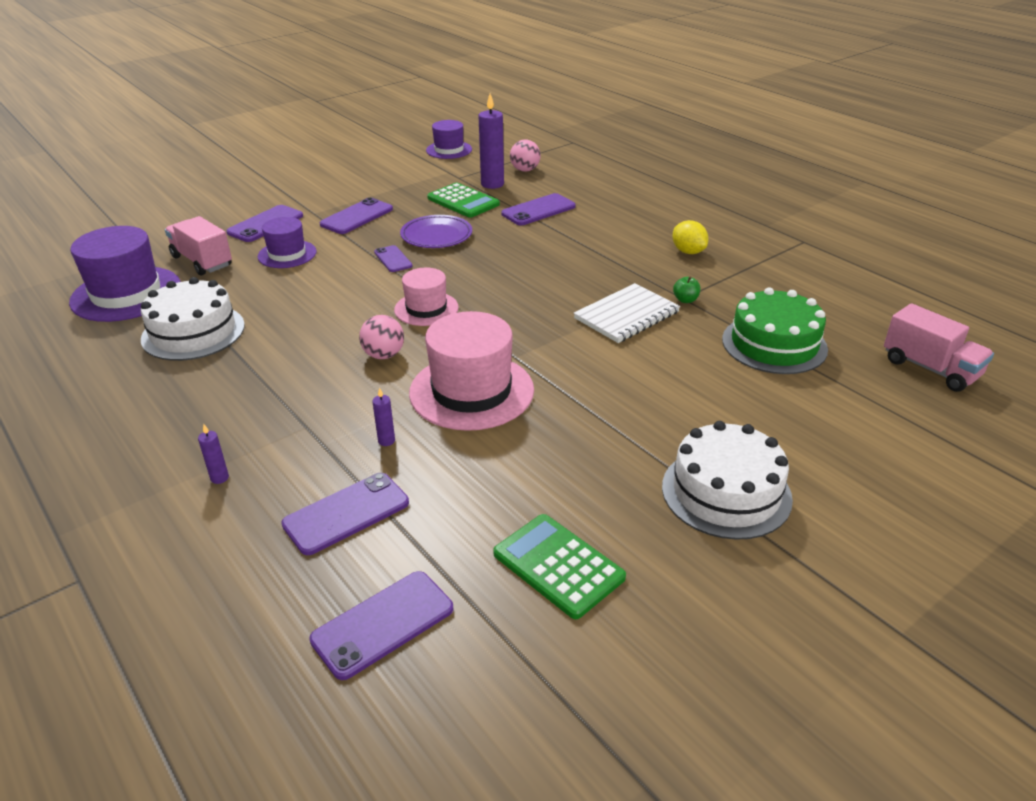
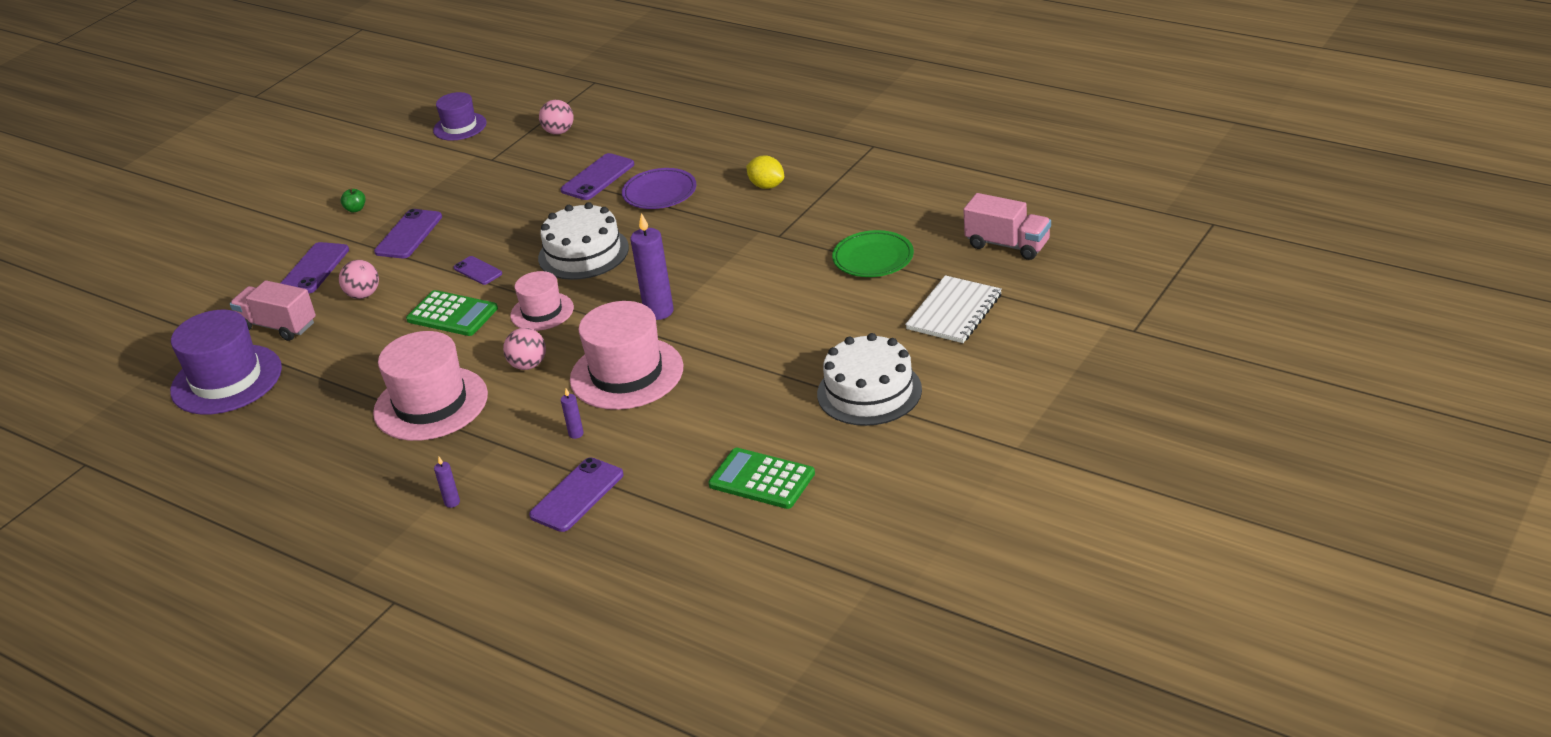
camera: 15 degrees left, 0 degrees up
(193, 332) = (328, 396): white cake -> white cake (583, 253)
(273, 366) = (431, 404): none -> pink hat
(287, 254) = (363, 295): purple hat -> pink ball
(383, 624) = (651, 554): purple phone -> none
(436, 236) = (507, 234): purple plate -> purple plate (659, 193)
(463, 201) = (512, 187): green calculator -> green calculator (452, 314)
(492, 184) = (533, 158): purple candle -> purple candle (659, 311)
(626, 315) = (733, 267): white notebook -> white notebook (954, 312)
(685, 300) = (781, 237): green apple -> green apple (355, 209)
(774, 344) = (873, 258): green cake -> green plate

